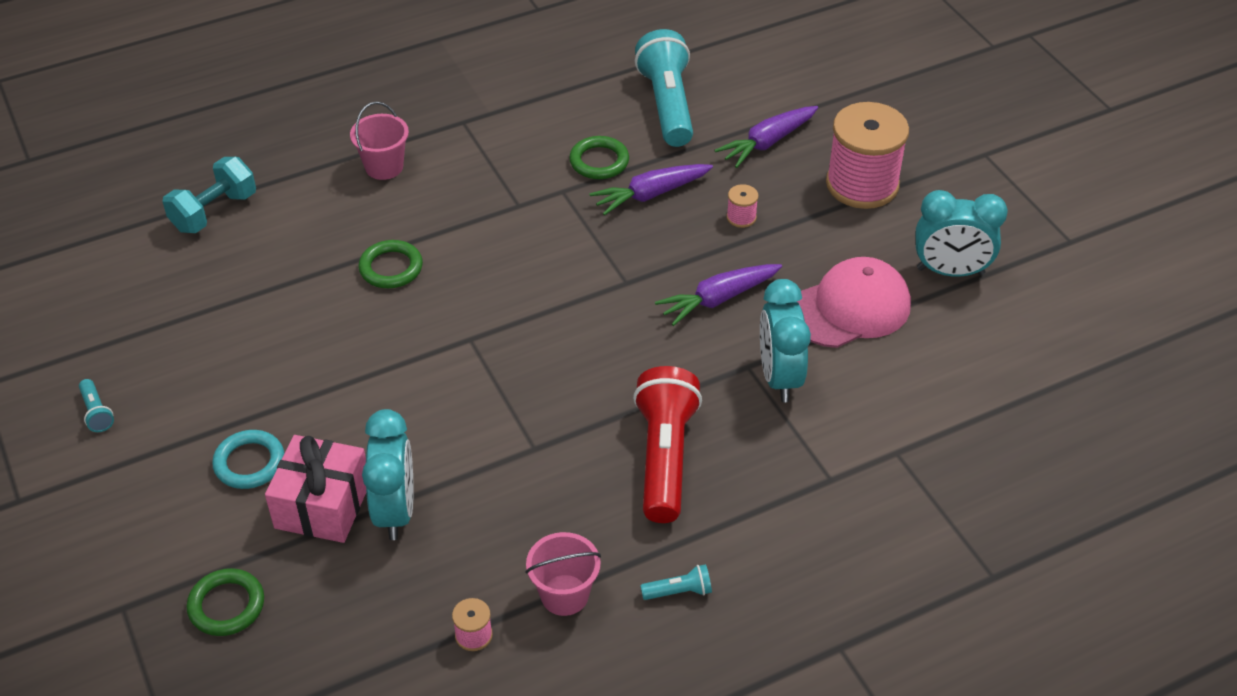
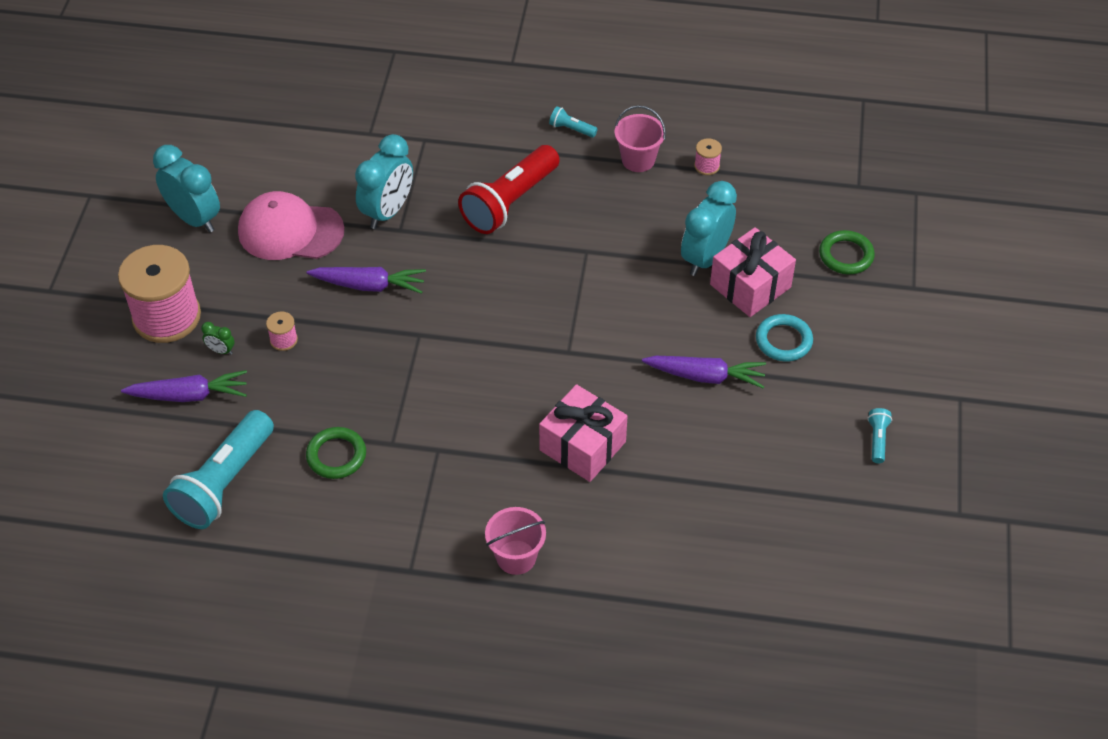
camera: 145 degrees left, 5 degrees up
(214, 212) = (693, 591): turquoise dumbbell -> none
(391, 268) = (582, 446): green ring -> pink gift
(651, 194) = (328, 399): purple carrot -> purple carrot (705, 376)
(783, 184) = (221, 350): none -> green clock

